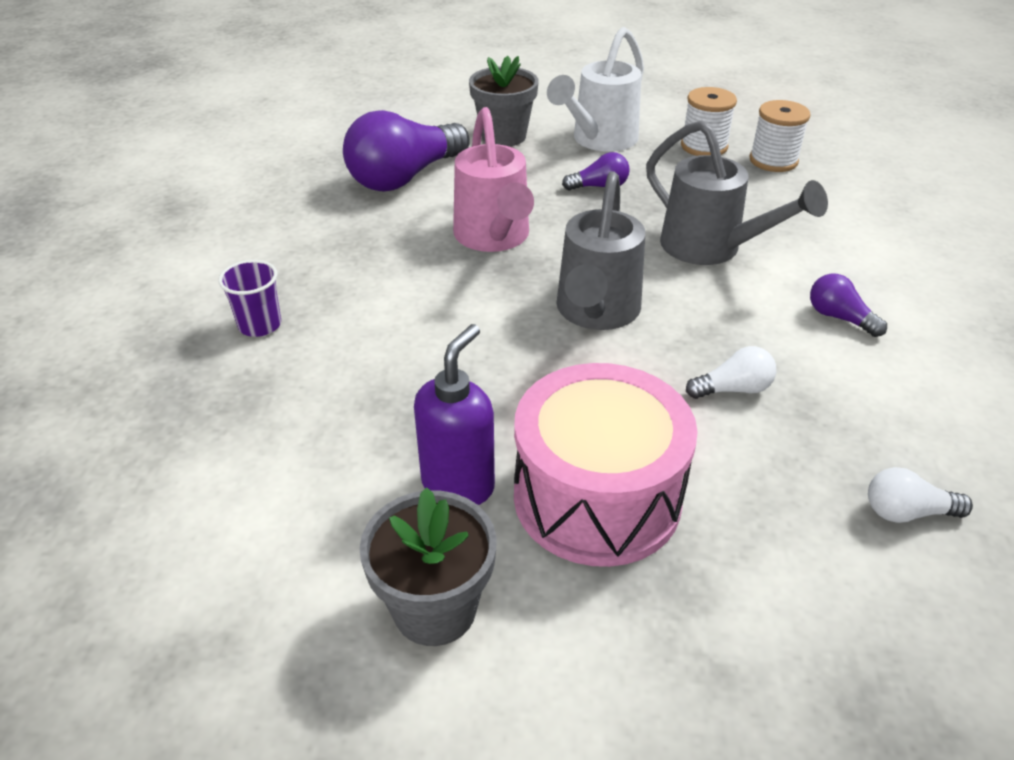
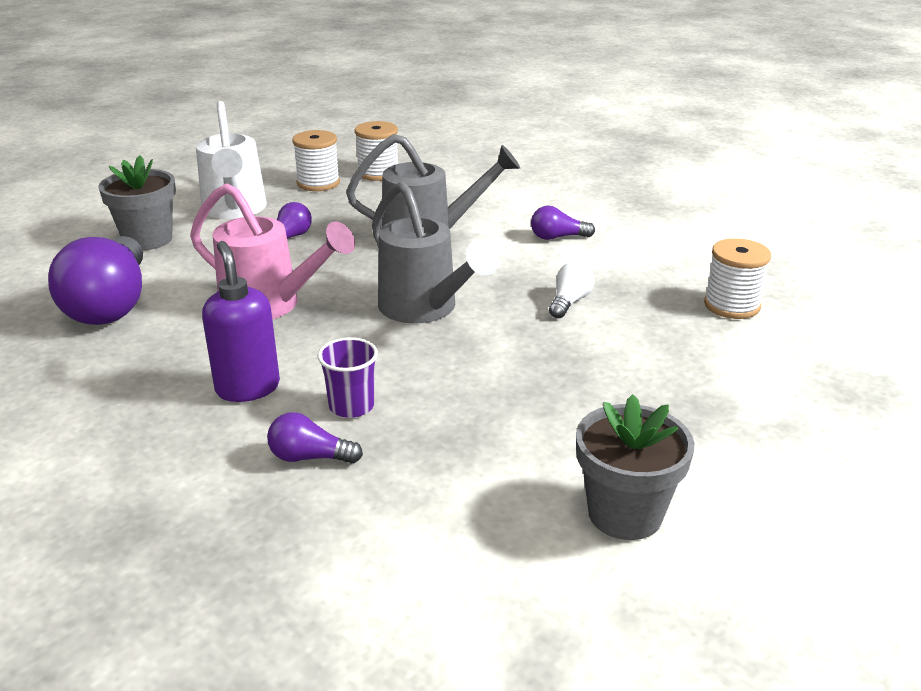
camera: 50 degrees left, 10 degrees down
(260, 325) = (182, 466): purple cup -> purple cup (351, 406)
(327, 375) = (309, 457): none -> purple light bulb
(458, 484) = (518, 448): purple soap dispenser -> purple soap dispenser (247, 388)
(597, 497) = (600, 397): pink drum -> none
(906, 512) = (731, 305): white light bulb -> white spool

